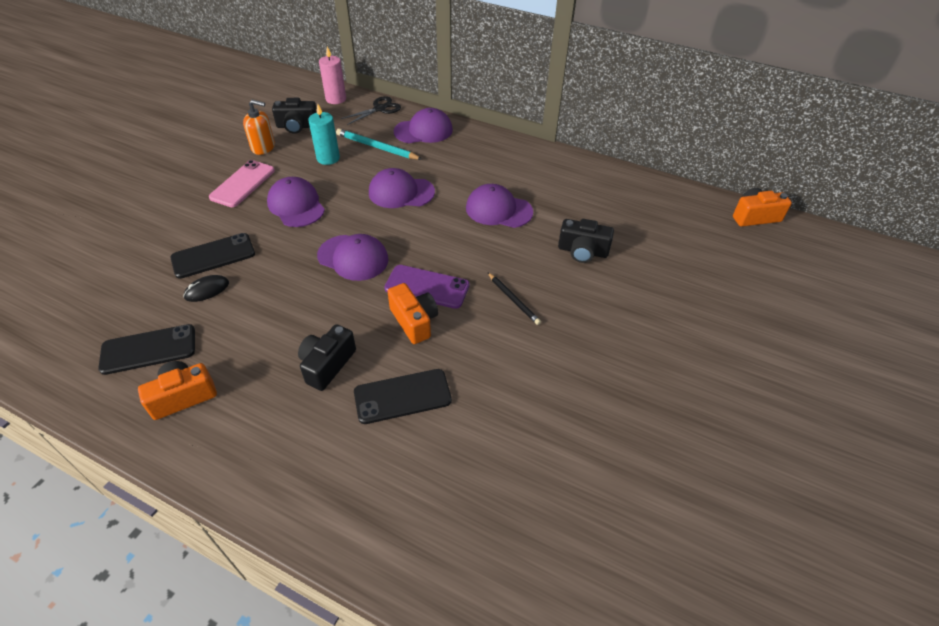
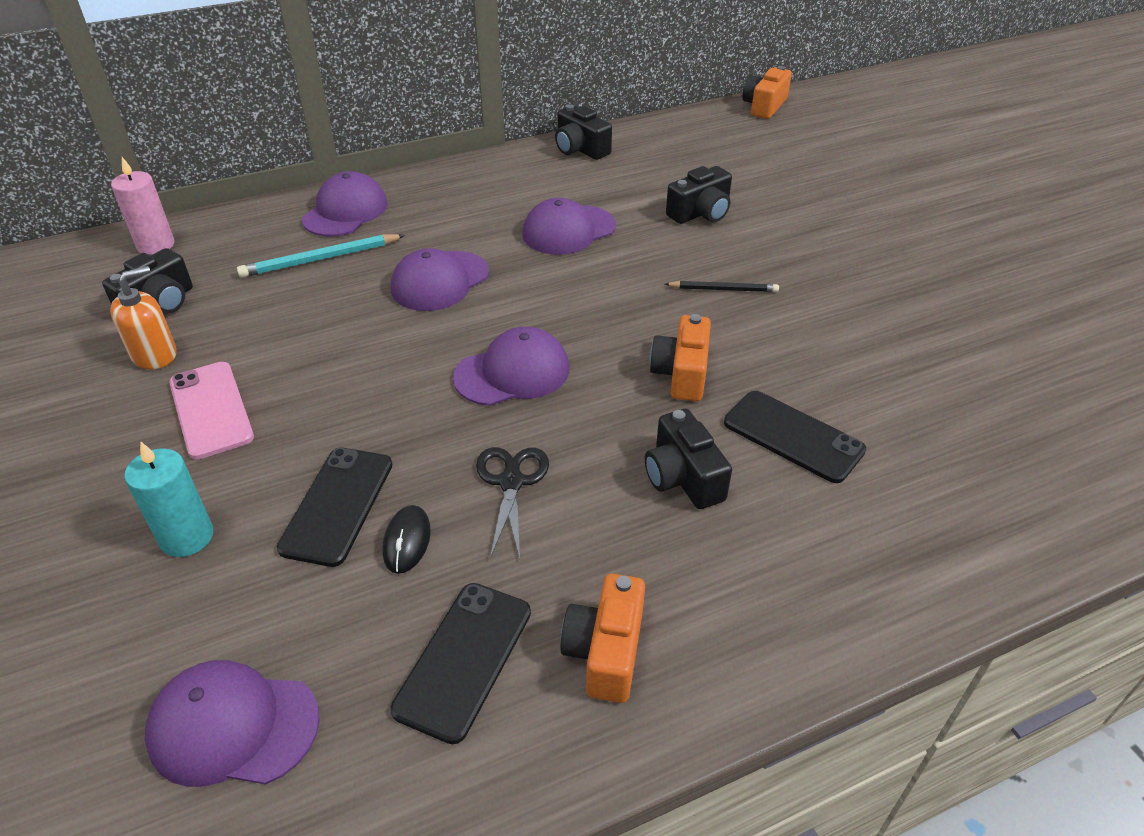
camera: 50 degrees left, 5 degrees down
(296, 205) = (338, 378): purple cap -> purple cap (233, 726)
(328, 158) = (279, 307): turquoise candle -> turquoise candle (187, 537)
(379, 109) = (243, 221): black scissors -> black scissors (511, 482)
(402, 396) = (793, 436): black phone -> black phone turned 75 degrees counterclockwise
(414, 321) = (681, 374): orange camera -> orange camera turned 90 degrees counterclockwise
(427, 287) = (635, 338): purple phone -> none
(587, 170) = (580, 149): none -> black camera

